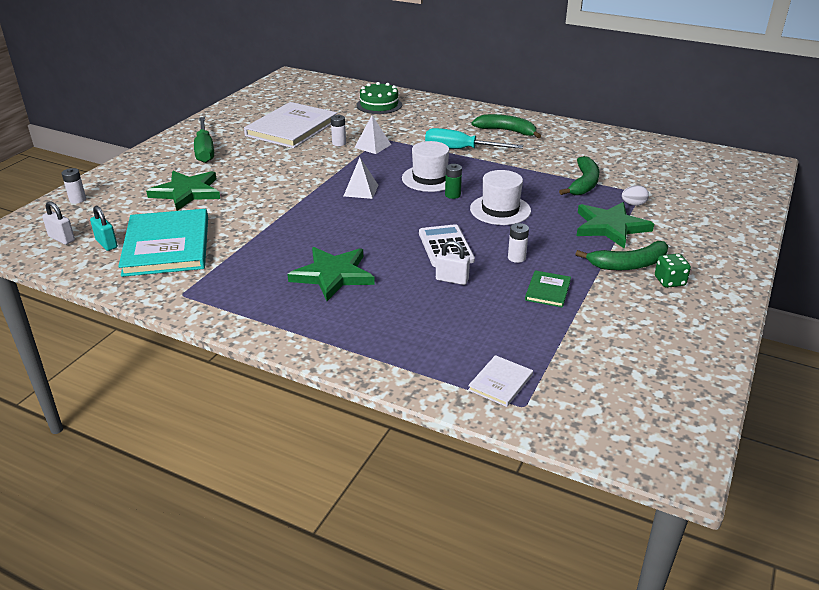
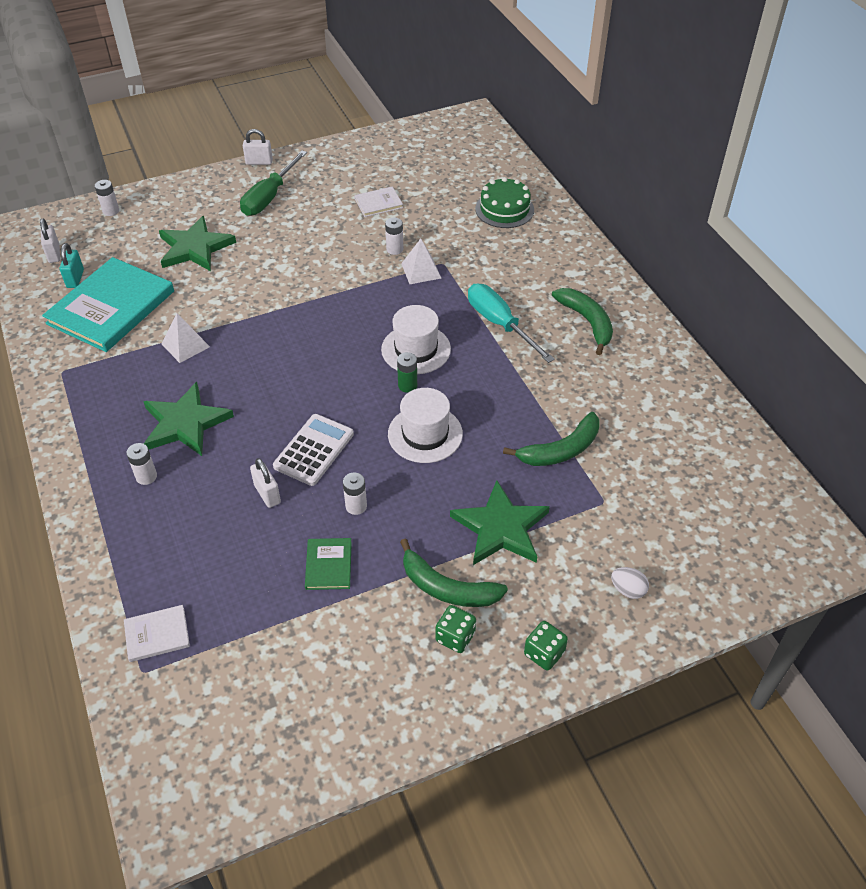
camera: 40 degrees right, 15 degrees up
(167, 138) = (259, 162): none -> white padlock
(291, 128) = (378, 203): white book -> white book, size x0.44
(351, 313) = (146, 476): none -> white battery
(361, 190) = (334, 329): white pyramid -> white pyramid (185, 345)
(547, 290) = (328, 565): green book -> green book turned 60 degrees counterclockwise
(633, 204) = (571, 513): white egg -> white egg (628, 590)
(721, 263) = (544, 653): none -> green dice

